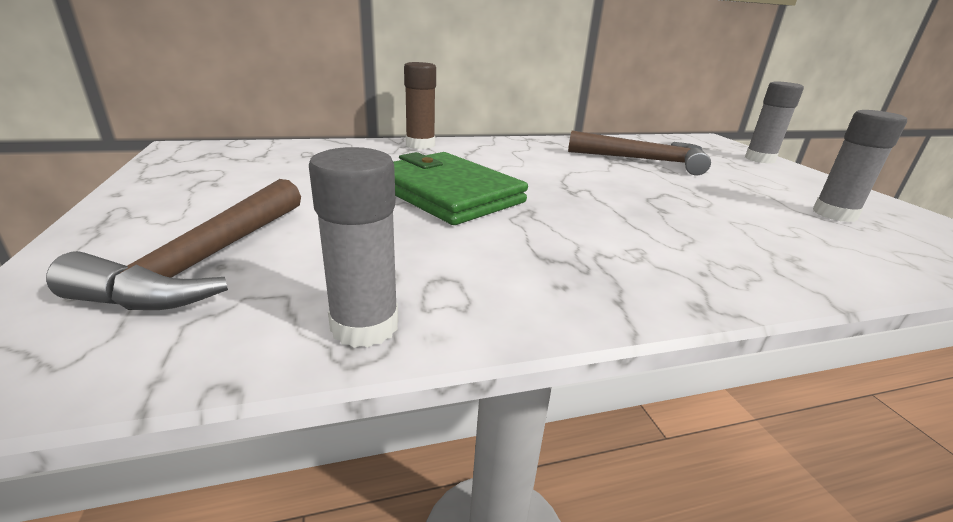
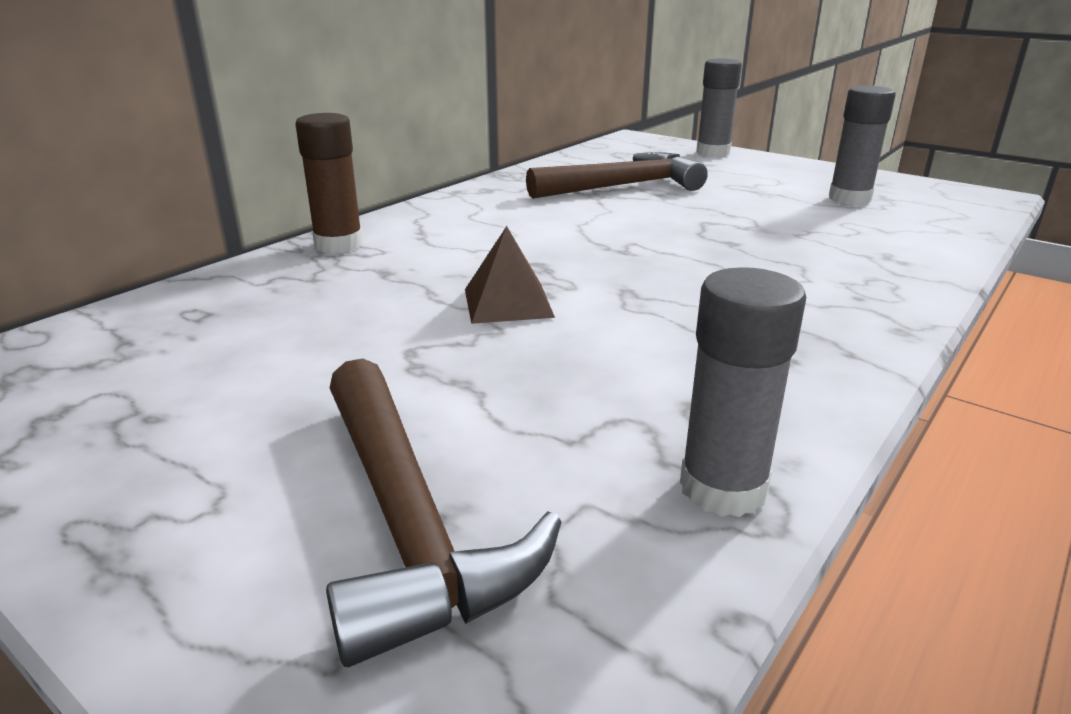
camera: 35 degrees left, 0 degrees up
(447, 193) = (507, 303): green wallet -> brown pyramid

